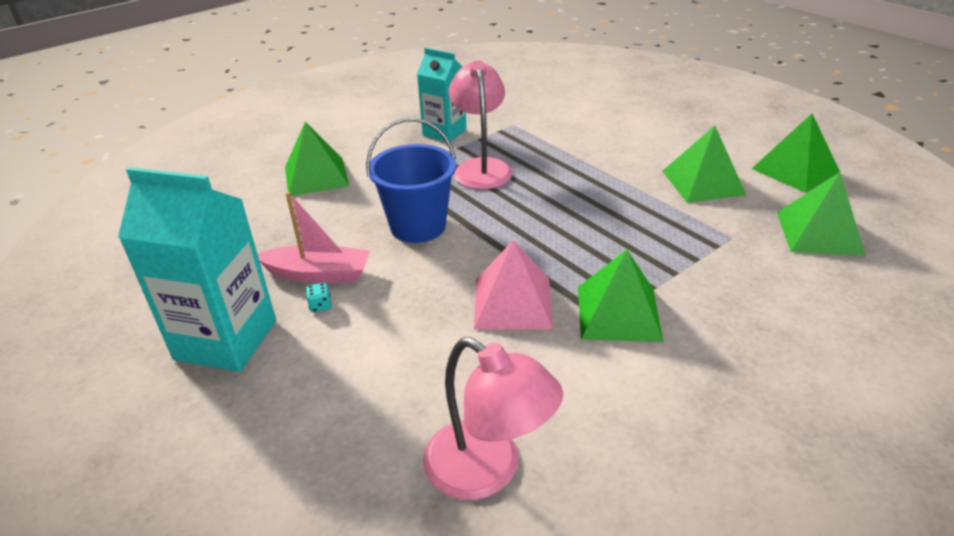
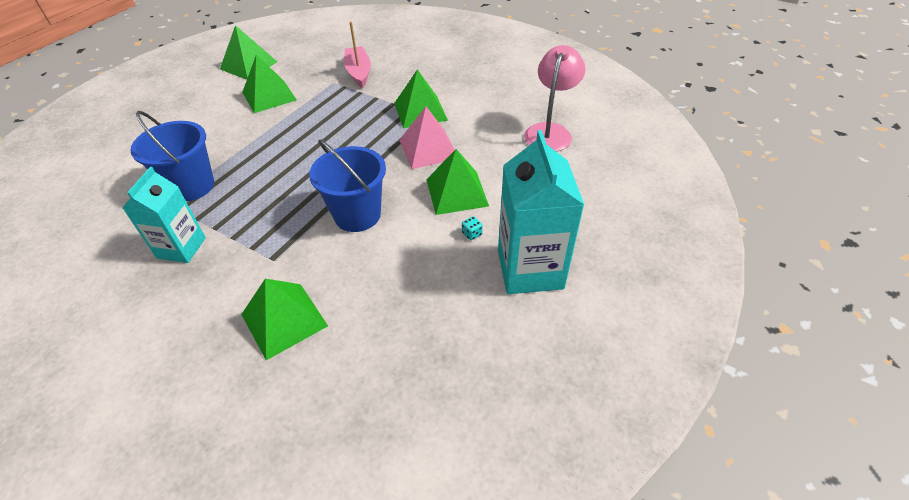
camera: 110 degrees left, 10 degrees up
(318, 274) = (438, 250): pink boat -> pink boat (358, 72)
(481, 167) = (256, 203): pink lamp -> none
(532, 135) = (191, 186): none -> blue bucket
(819, 233) = (322, 57): green pyramid -> green pyramid (457, 192)

